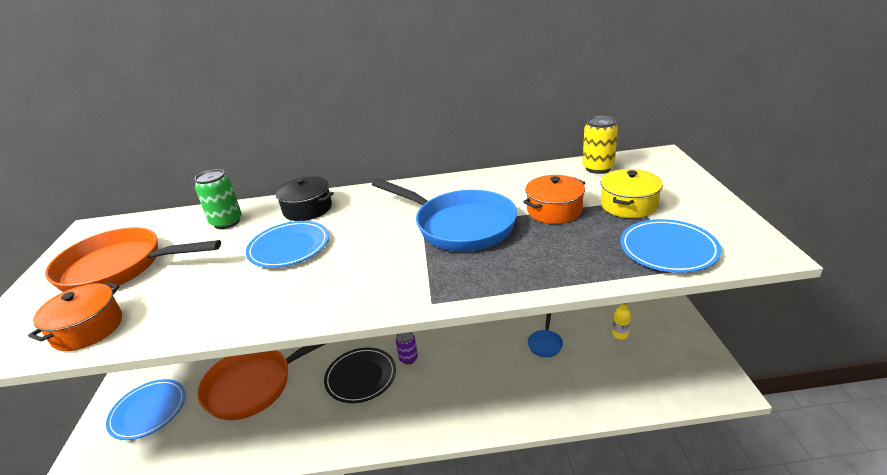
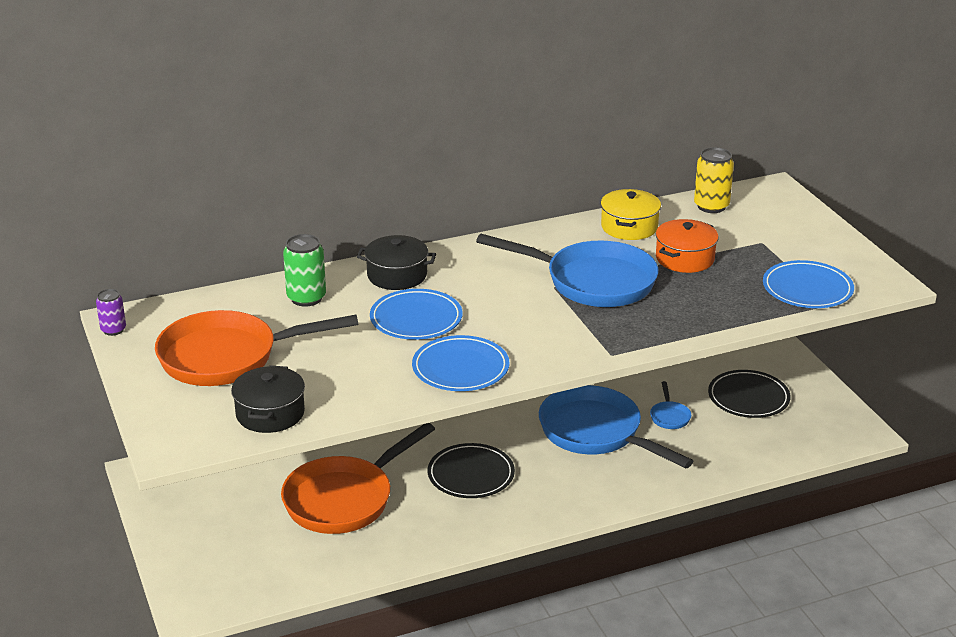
camera: 20 degrees left, 0 degrees up
(88, 329) = (270, 413): orange pot -> black pot
(148, 411) = (225, 542): blue plate -> blue plate (460, 368)
(408, 358) = (517, 450): purple can -> purple can (113, 330)
(478, 351) = (596, 433): none -> blue pan
(620, 334) = (748, 398): yellow bottle -> black plate
(628, 205) = (758, 248): yellow pot -> yellow pot (629, 227)

